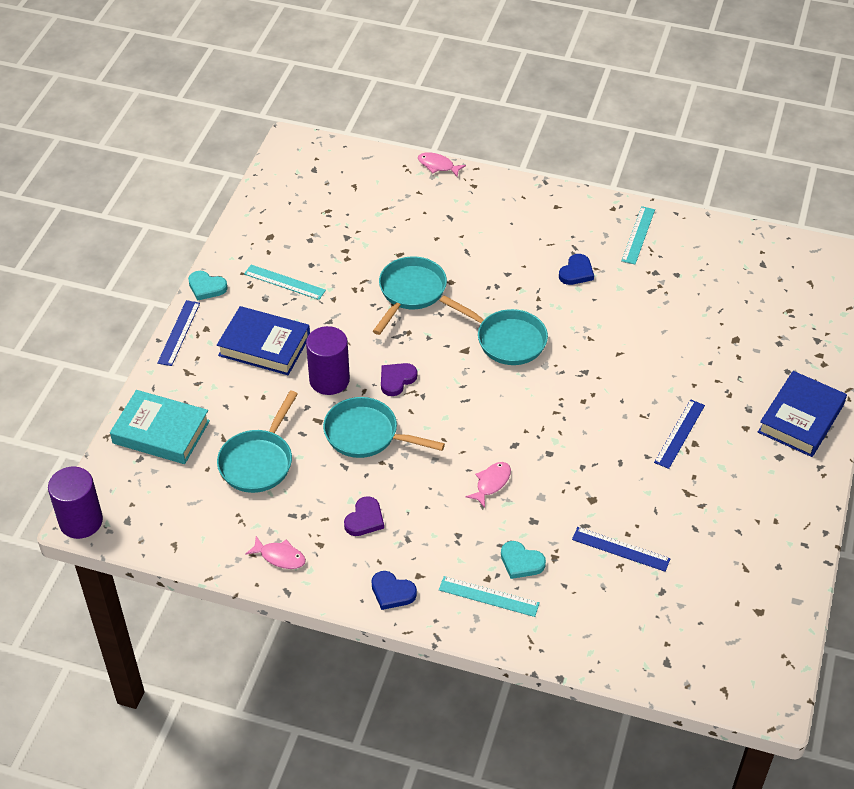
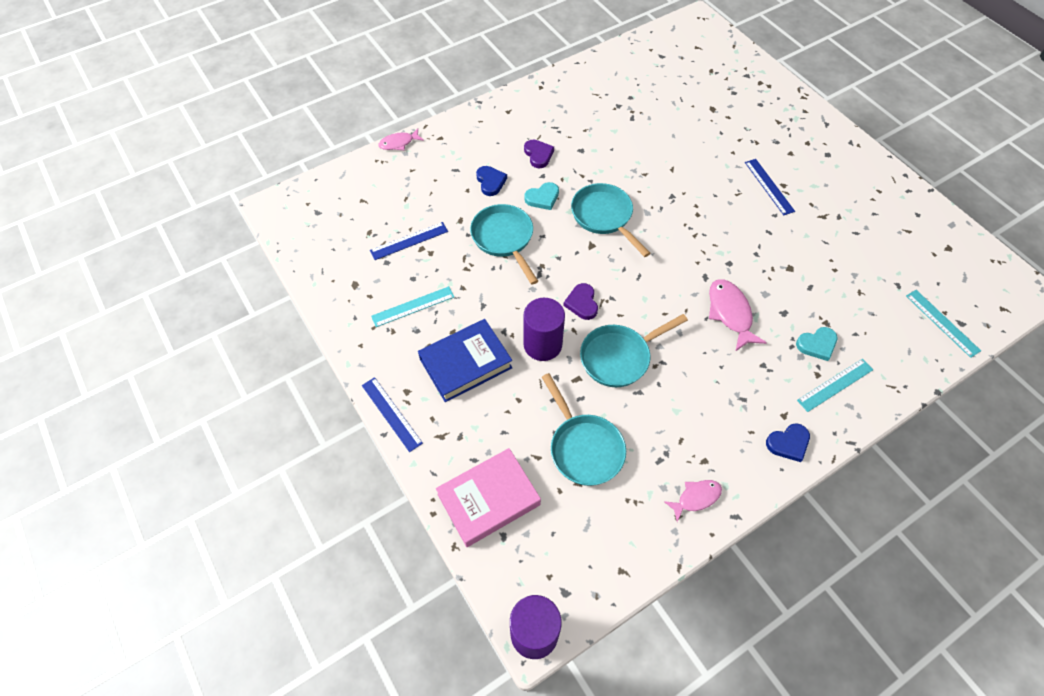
camera: 50 degrees left, 10 degrees up
(161, 432) = (488, 499): turquoise book -> pink book
(206, 287) = (362, 361): turquoise heart -> turquoise heart (542, 198)
(364, 519) = (702, 414): purple heart -> purple heart (538, 155)
(491, 483) = (730, 313): pink fish -> pink fish, size x1.59
(506, 340) = (604, 217): turquoise pan -> turquoise pan turned 105 degrees counterclockwise
(576, 272) = (578, 141): blue heart -> blue heart (490, 182)
(620, 549) = (846, 282): blue ruler -> blue ruler (409, 241)
(638, 235) = (577, 91): turquoise ruler -> turquoise ruler (942, 323)
(800, 418) = (804, 124): blue book -> none

